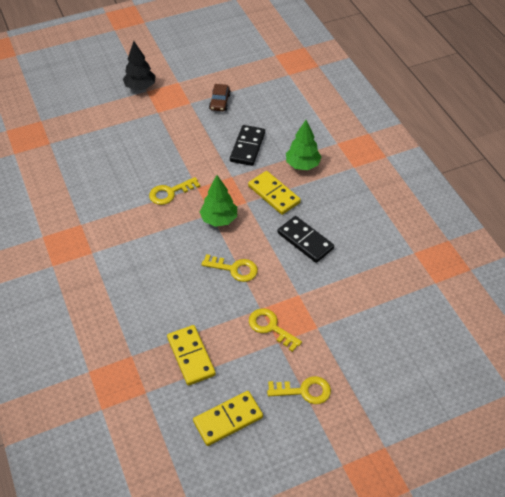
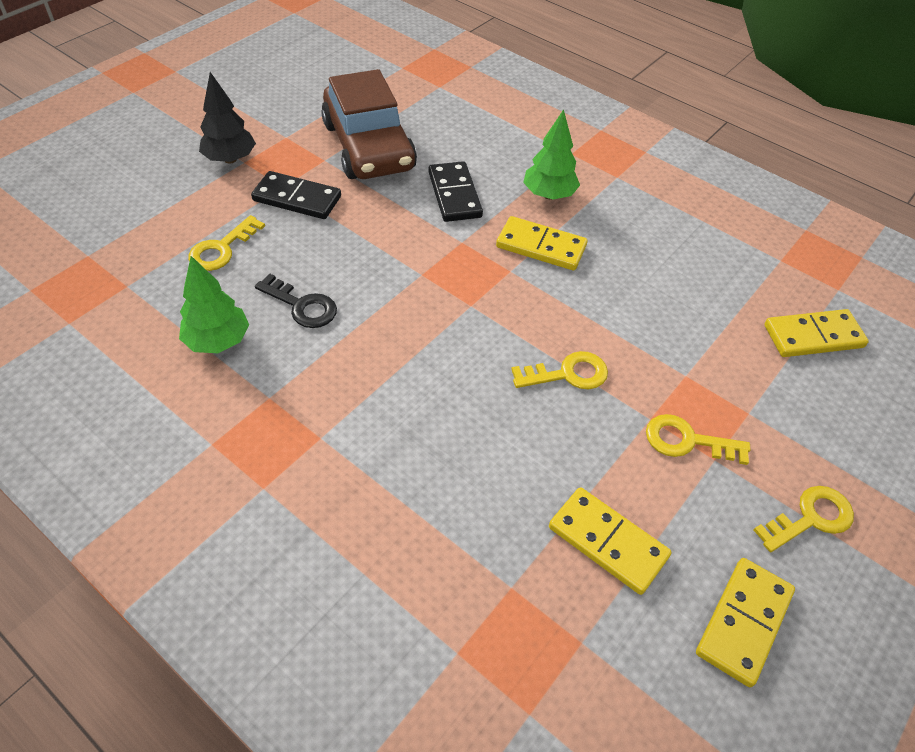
camera: 30 degrees left, 0 degrees up
(125, 183) = (302, 306): none -> black key
(170, 193) = (385, 296): yellow key -> yellow key (221, 249)
(219, 219) = (489, 309): green tree -> green tree (218, 341)
(220, 102) = (369, 146): brown car -> brown car, size x2.44
(305, 241) = (634, 295): black domino -> black domino (297, 199)
(393, 302) = (813, 336): none -> yellow domino

